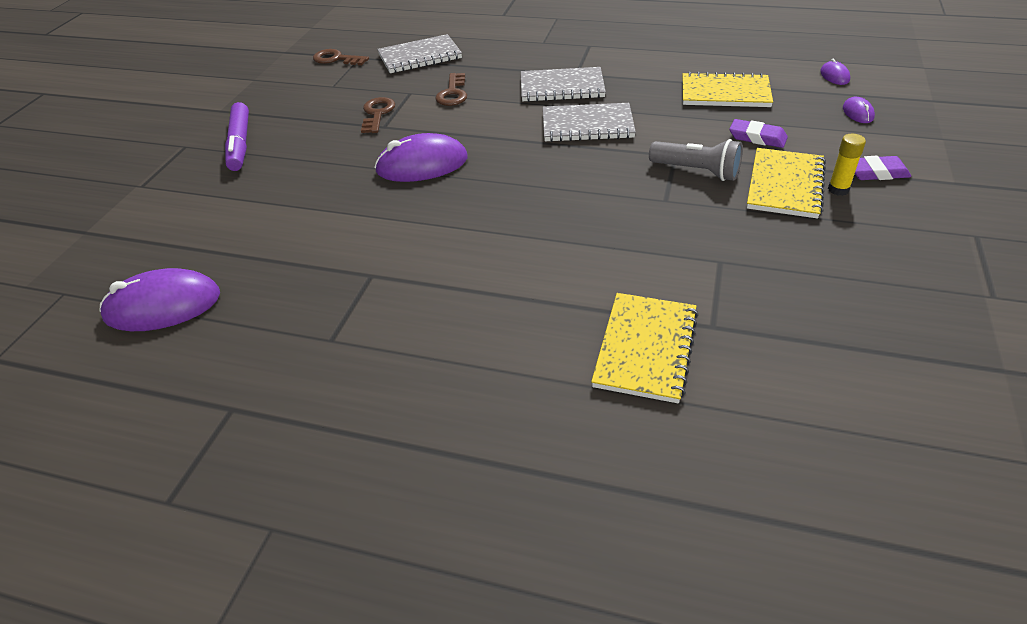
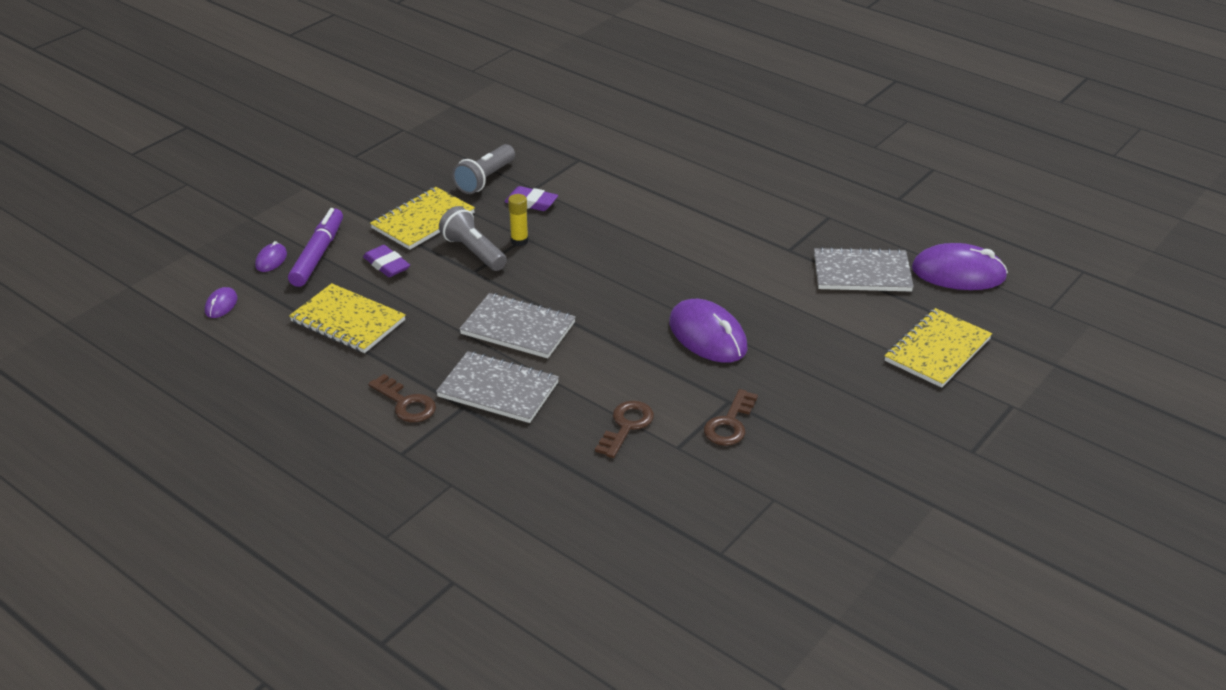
camera: 160 degrees left, 5 degrees down
(240, 144) = (902, 431): purple marker -> purple marker (318, 254)
(336, 59) = (755, 563): brown key -> brown key (406, 403)
(420, 56) = (632, 519): grey notebook -> grey notebook (862, 273)
(422, 165) = (707, 336): purple mouse -> purple mouse turned 45 degrees clockwise
(645, 348) = (629, 160): yellow notebook -> yellow notebook (937, 350)
(788, 254) = (485, 179): none -> grey flashlight
(838, 189) = (391, 206): yellow glue stick -> yellow glue stick (519, 241)
(876, 173) = (345, 209): purple eraser -> purple eraser (531, 202)

